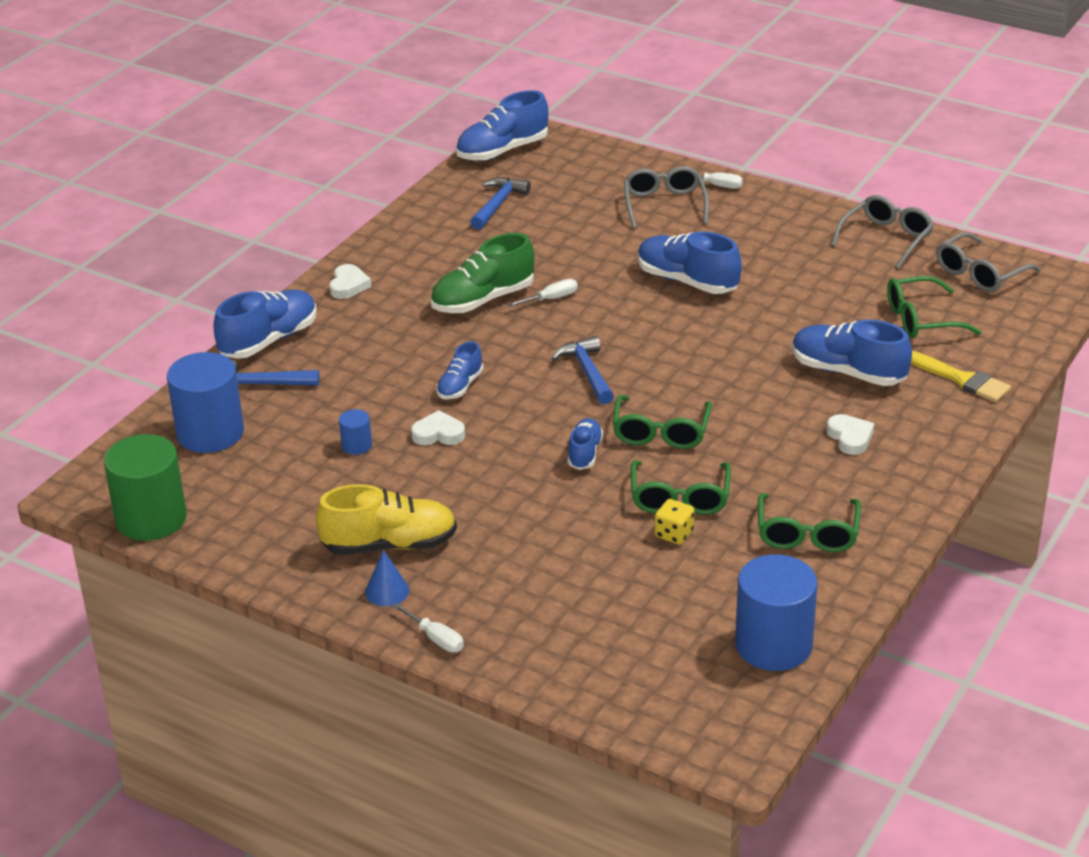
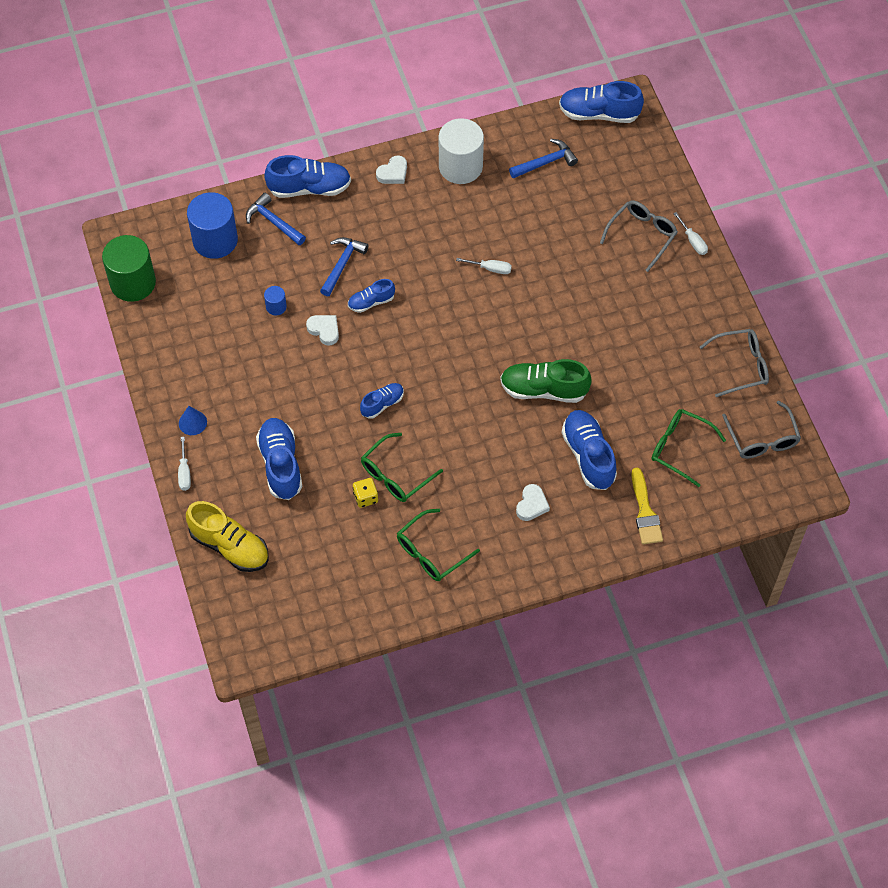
camera: 40 degrees right, 25 degrees up
(389, 545) = (224, 392): yellow shoe -> yellow shoe (230, 546)
(414, 247) = (460, 166): none -> white cylinder
(483, 300) = (452, 241): green shoe -> green shoe (544, 390)
(587, 372) = (448, 343): blue hammer -> blue hammer (342, 264)
(661, 432) = (438, 420): green glasses -> none
(687, 281) = (582, 312): blue shoe -> blue shoe (280, 464)
(773, 645) = (333, 609): blue cylinder -> none
(980, 273) = (762, 438): grey glasses -> grey glasses turned 105 degrees counterclockwise

